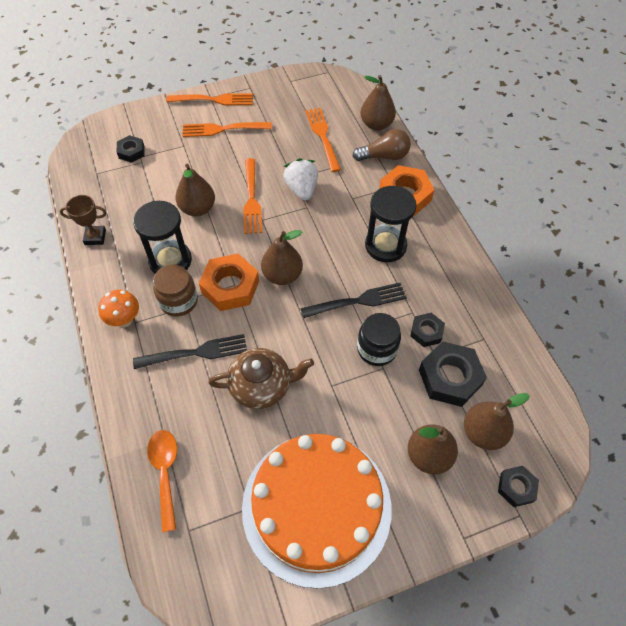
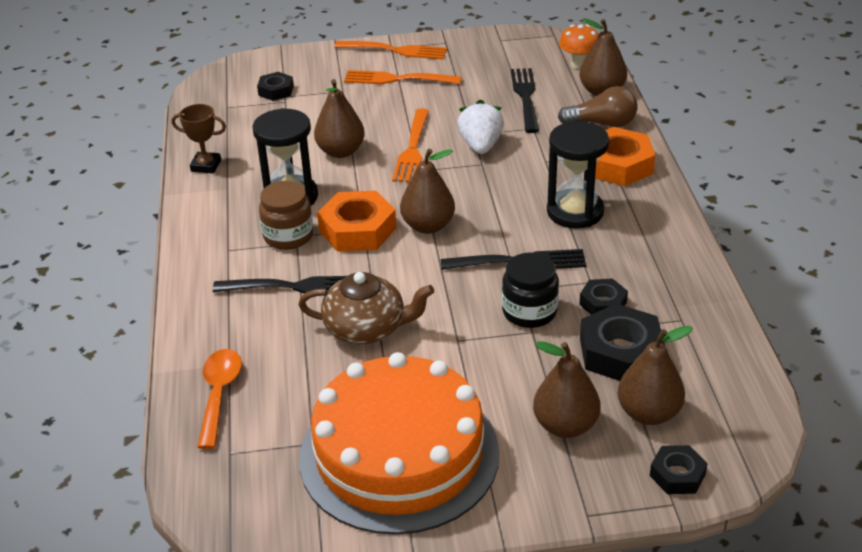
camera: 15 degrees right, 20 degrees down
(124, 320) = (216, 246): orange mushroom -> orange mushroom (578, 64)
(323, 137) = (526, 98): orange fork -> black fork

